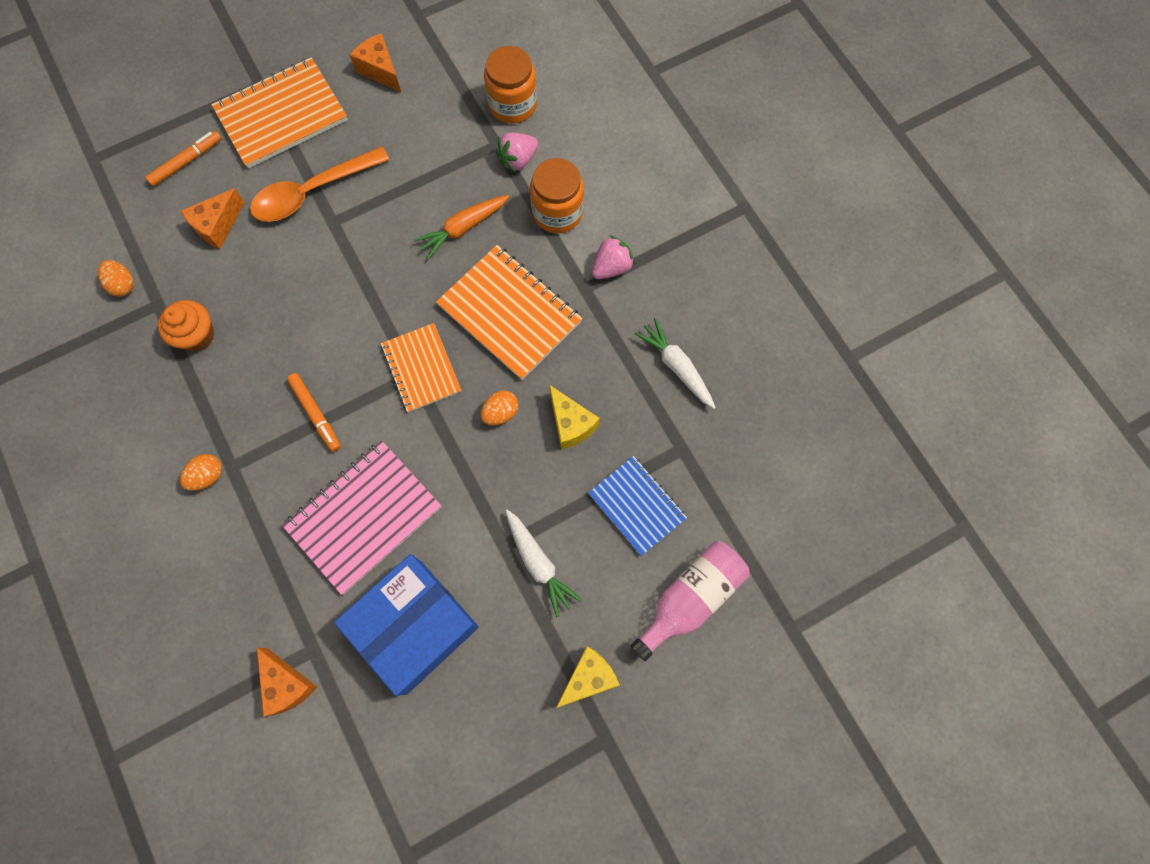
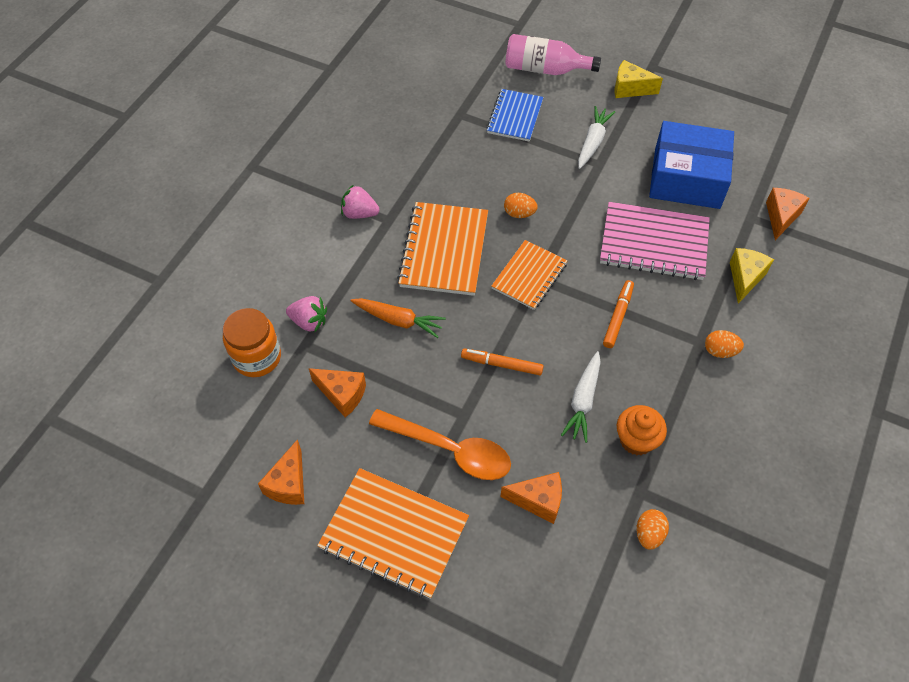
camera: 125 degrees left, 15 degrees down
(186, 162) = (501, 580): orange marker -> orange marker (502, 364)
(426, 145) = (342, 394): none -> orange cheese
(557, 212) = (338, 269): orange jar -> none
(570, 424) = (493, 174): yellow cheese -> yellow cheese (745, 278)
(676, 366) = (406, 143): white carrot -> white carrot (583, 401)

